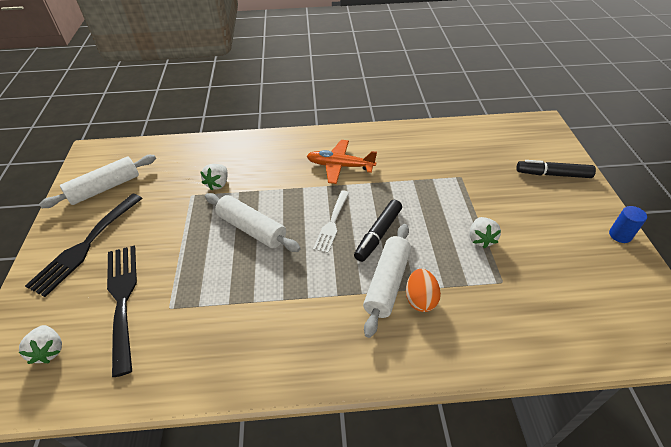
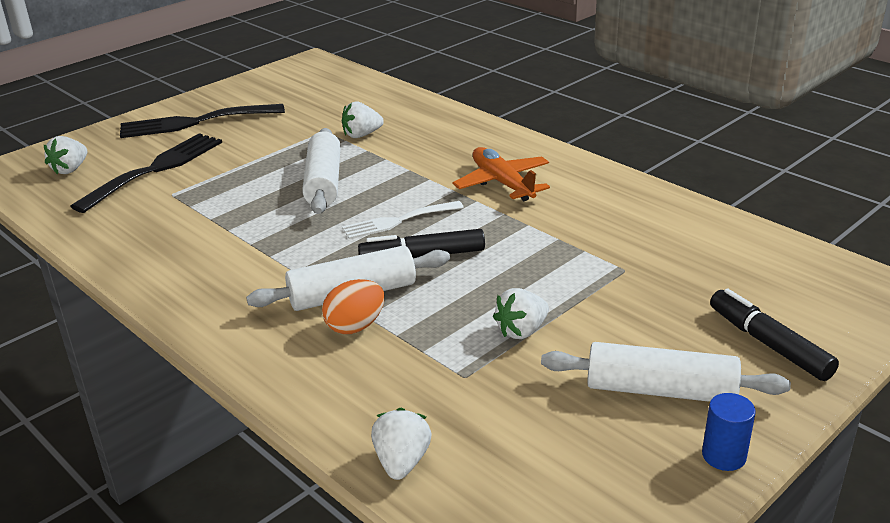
camera: 50 degrees right, 15 degrees down
(105, 188) = (274, 92): white rolling pin -> white rolling pin (660, 390)
(557, 348) = (402, 462): none -> white strawberry

